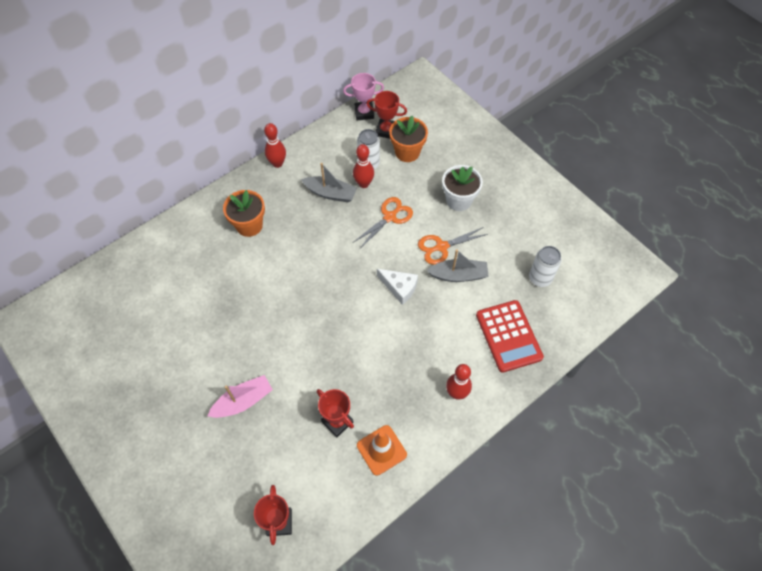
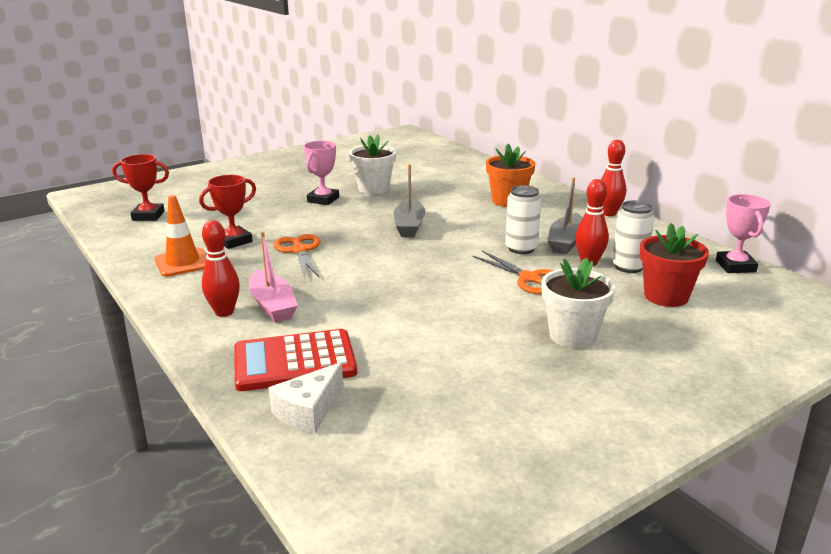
camera: 95 degrees right, 35 degrees down
(213, 329) = (373, 189): none -> white flower pot
(240, 368) = (323, 200): none -> pink trophy
(243, 401) = (285, 201): pink boat -> pink boat (272, 305)
(386, 130) = (706, 281): red trophy -> none
(399, 288) = (405, 281): white cheese -> white cheese (309, 411)
(407, 152) = (666, 296): orange flower pot -> red flower pot
(441, 247) = (474, 315): orange scissors -> orange scissors (299, 251)
(458, 275) = (419, 326): grey boat -> grey boat (409, 226)
(540, 278) = (400, 406): white can -> white can (521, 248)

